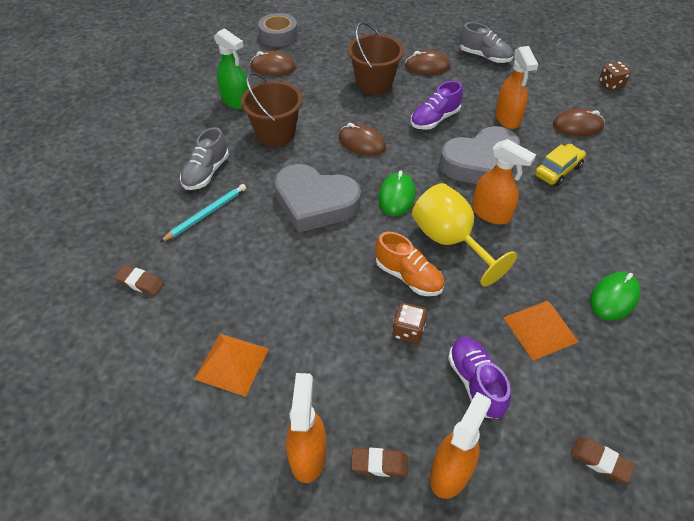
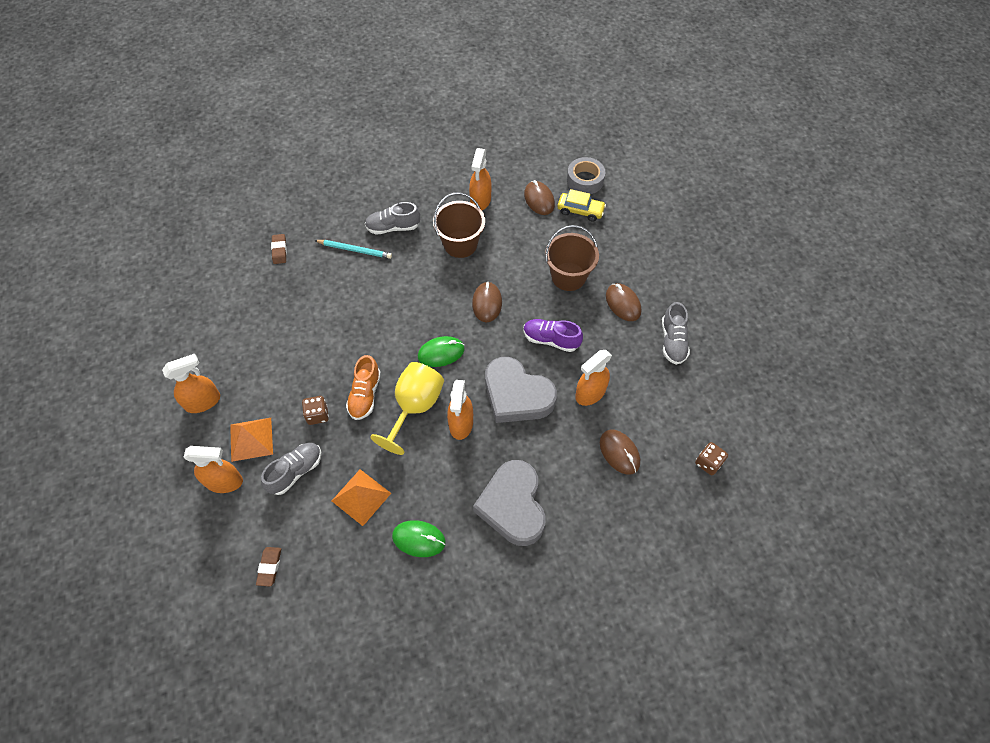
camera: 60 degrees right, 10 degrees up
(232, 363) = (245, 331): orange pyramid -> orange pyramid (251, 439)
(236, 101) = (480, 200): green spray bottle -> orange spray bottle
(315, 203) = (403, 306): grey heart -> grey heart (513, 505)
(379, 464) = (213, 441): brown eraser -> none
(475, 382) = (295, 471): purple shoe -> grey shoe
(557, 170) = (544, 455): yellow car -> yellow car (580, 211)

